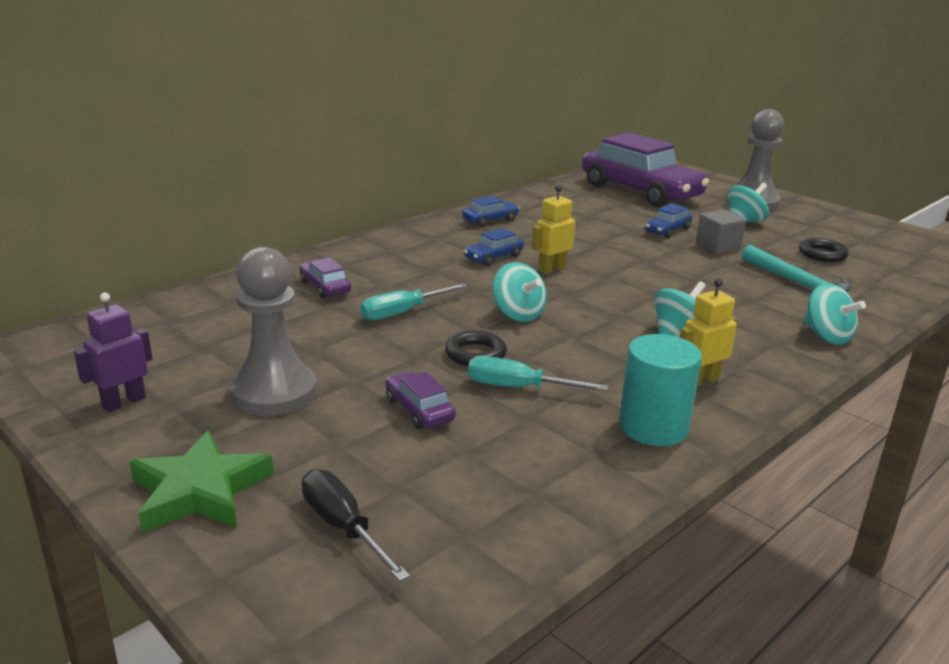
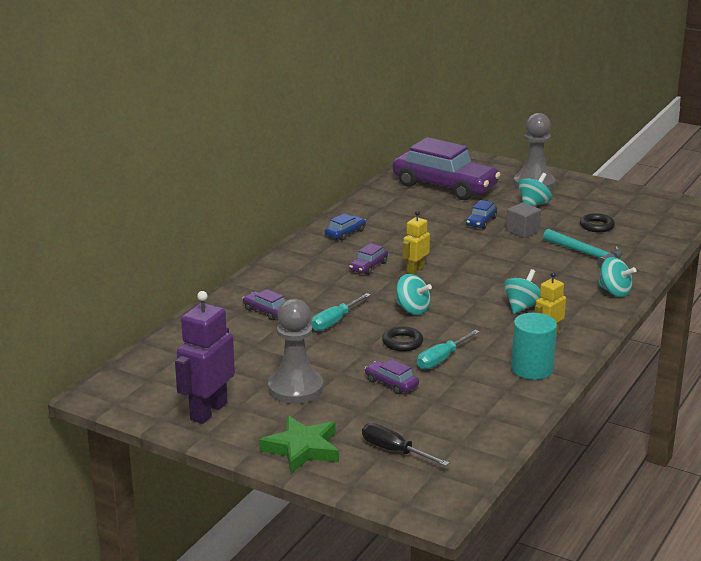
camera: 15 degrees left, 0 degrees up
(123, 402) = (208, 411): purple robot -> purple robot, size x1.73
(493, 257) = (368, 266): blue car -> purple car
(518, 387) = (441, 359): turquoise screwdriver -> turquoise screwdriver turned 45 degrees counterclockwise

